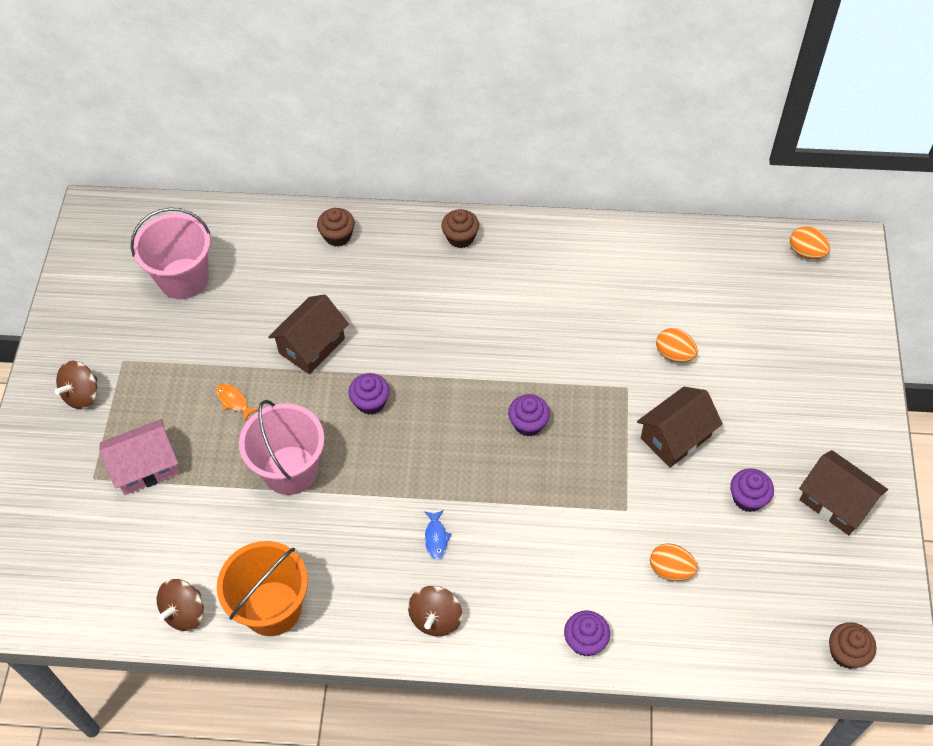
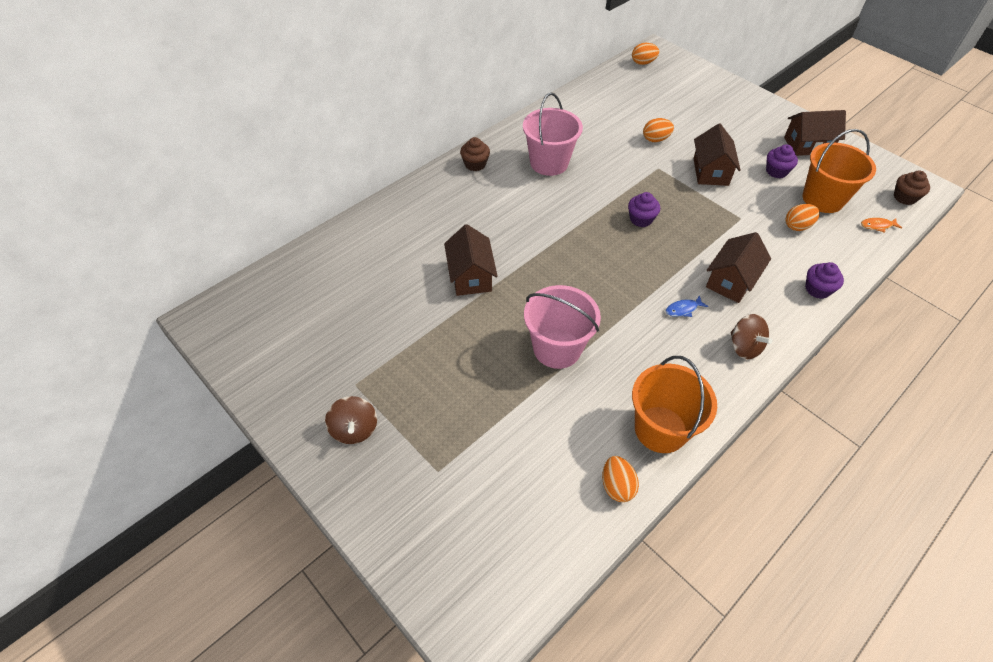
camera: 50 degrees left, 5 degrees down
(146, 467) = (465, 430): pink house -> none
(183, 278) = (331, 306): pink bucket -> pink bucket (549, 163)
(185, 612) = (617, 486): brown spinning top -> orange egg
(234, 401) = (467, 343): orange fish -> orange fish (877, 226)
(337, 236) = (402, 212): brown cupcake -> none
(370, 402) = (548, 276): purple cupcake -> none
(436, 538) = (683, 309): blue fish -> blue fish turned 120 degrees clockwise
(518, 555) = (731, 281): none -> brown house
(747, 570) = (823, 199): none -> orange bucket

